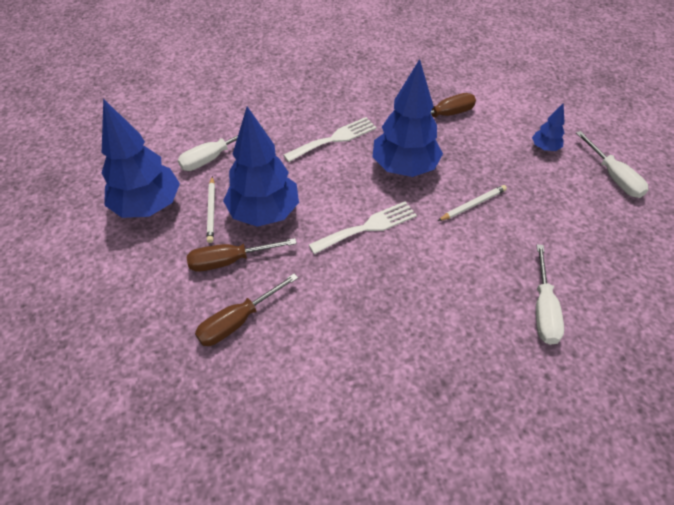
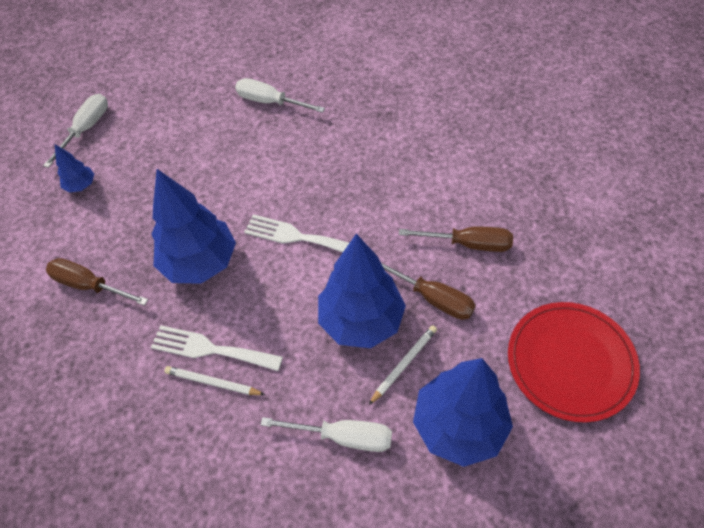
camera: 130 degrees left, 5 degrees up
(93, 293) = (570, 362): none -> red plate
(473, 204) = (203, 190): white pencil -> white pencil (212, 382)
(543, 309) = (270, 102): white screwdriver -> white screwdriver turned 120 degrees counterclockwise

